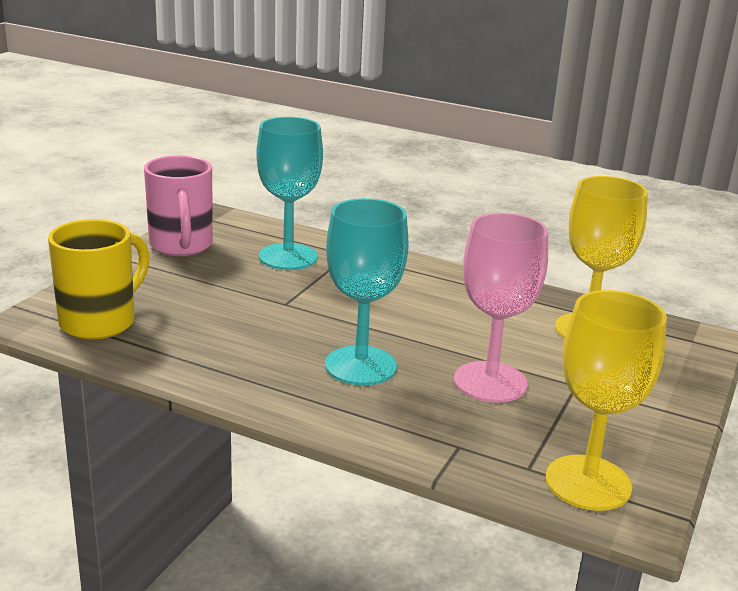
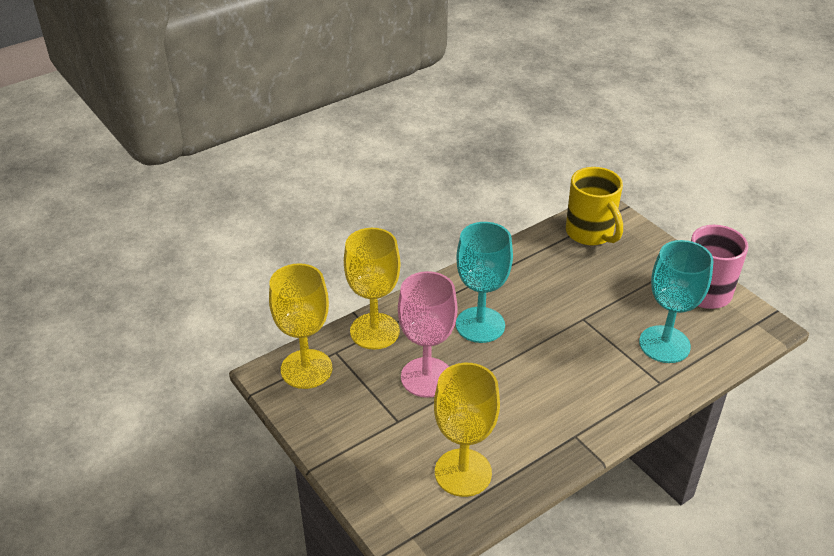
camera: 120 degrees right, 15 degrees up
(455, 445) = (374, 331): none -> yellow goblet

